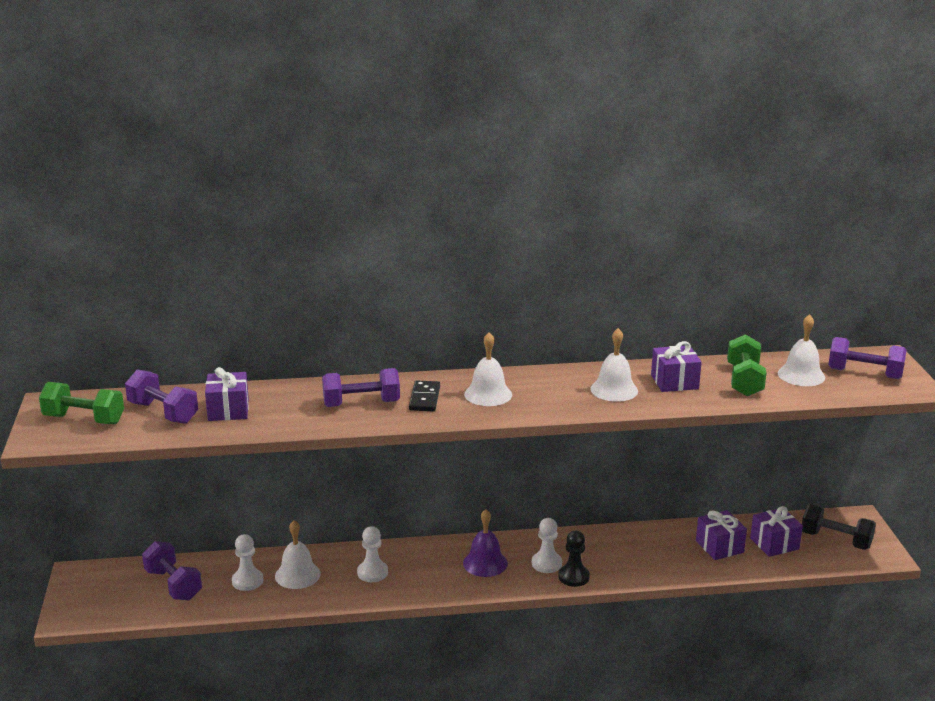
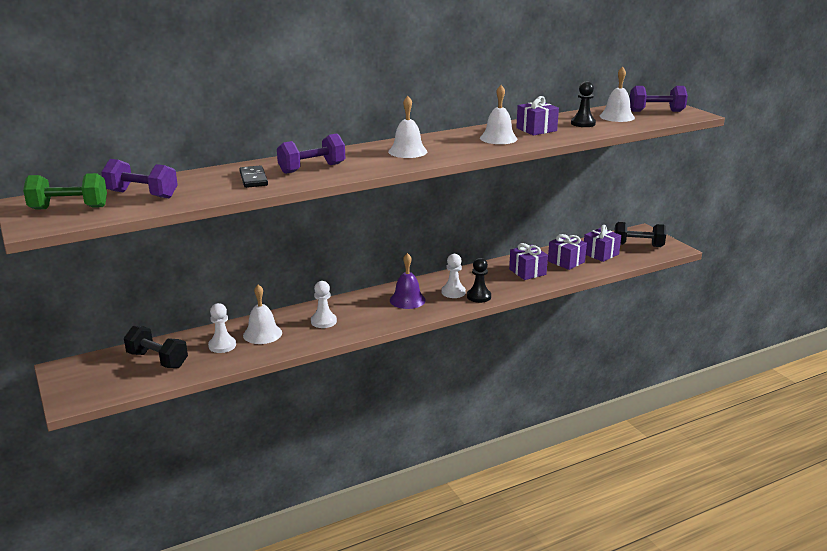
camera: 20 degrees left, 0 degrees up
(173, 585) = (157, 360): purple dumbbell -> black dumbbell
(228, 410) = (200, 186): purple gift -> purple gift (527, 272)
(424, 398) = (360, 159): black domino -> black domino (253, 179)
(744, 381) = (583, 123): green dumbbell -> black pawn

